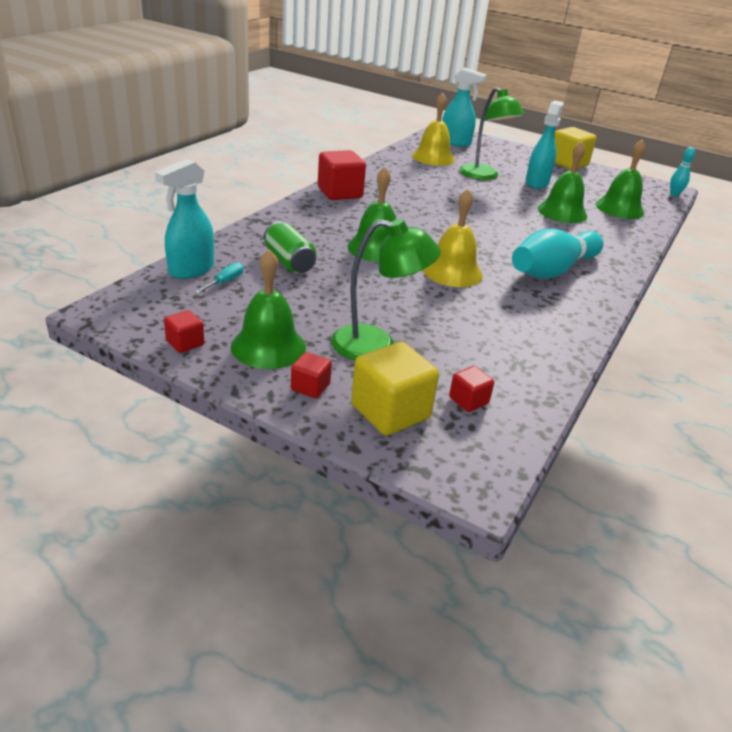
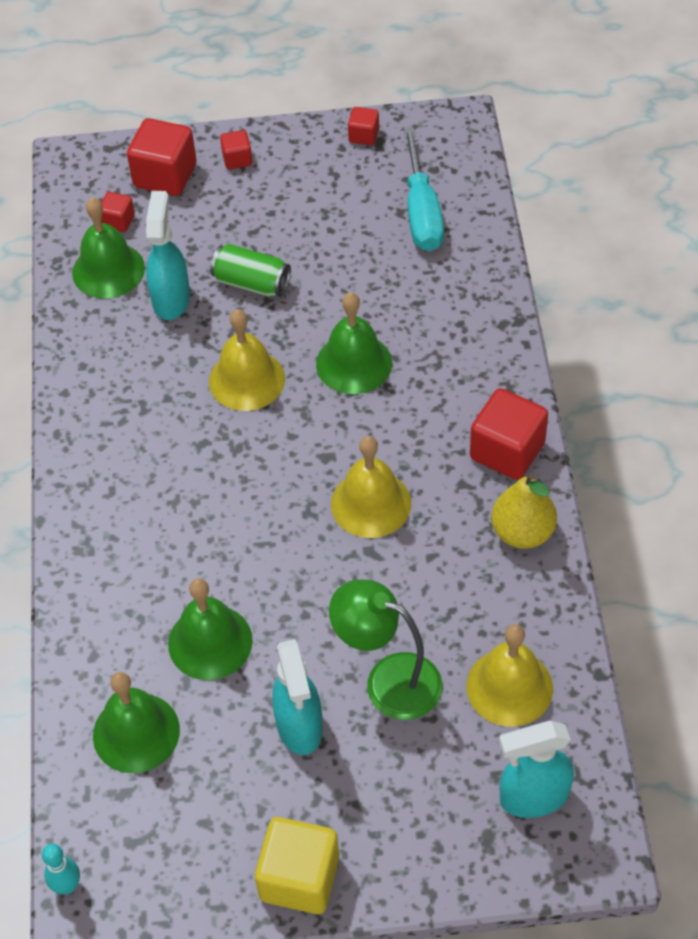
camera: 150 degrees right, 20 degrees up
(191, 270) = (467, 205): turquoise spray bottle -> turquoise spray bottle (171, 299)
(225, 282) = (421, 212): turquoise screwdriver -> turquoise screwdriver, size x2.21
(268, 346) = (305, 172): green bell -> green bell (108, 270)
(289, 262) = (405, 278): green can -> green can (252, 283)
(370, 176) = (522, 532): none -> yellow pear
(376, 346) = (228, 228): green lamp -> none
(390, 412) = (165, 175): yellow cube -> red cube
(433, 209) = (371, 503): none -> yellow bell
(552, 270) = (147, 465): turquoise bowling pin -> none

